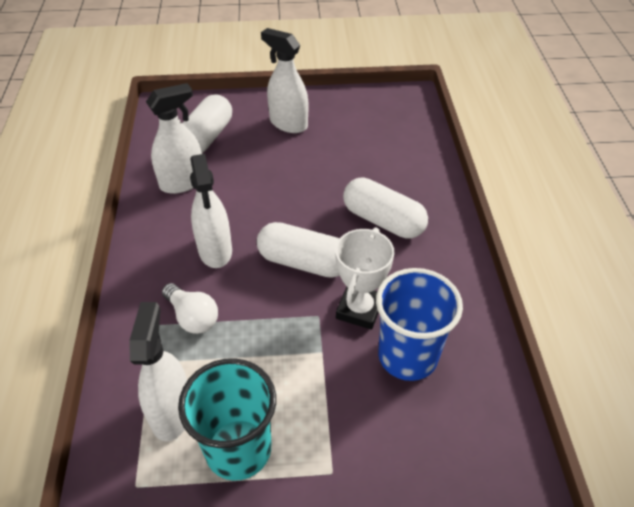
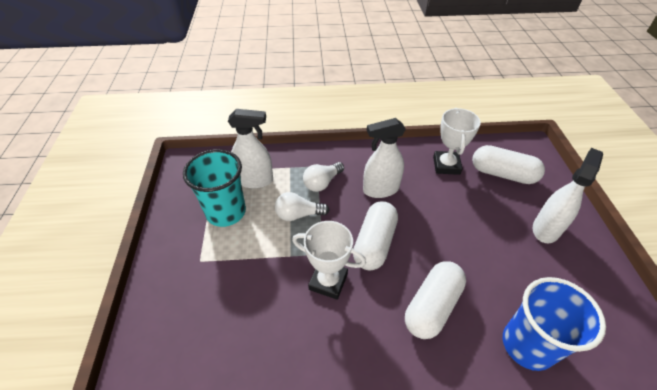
camera: 90 degrees right, 0 degrees up
(182, 182) = (446, 165): white spray bottle -> white trophy
(252, 345) = (298, 215): none -> white light bulb
(407, 356) = (282, 315): blue cup -> blue cup (527, 345)

